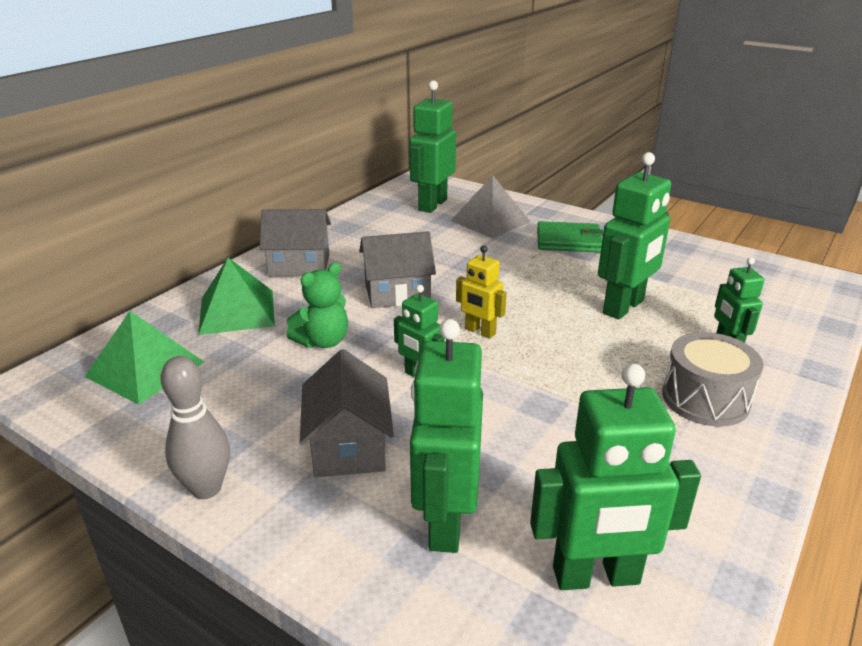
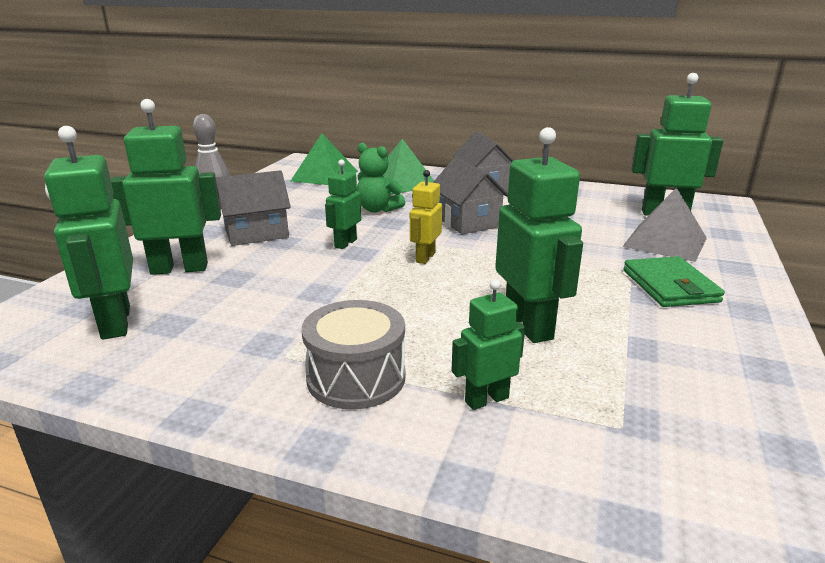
camera: 75 degrees right, 5 degrees down
(624, 307) = (529, 325): green robot -> green robot turned 135 degrees counterclockwise

